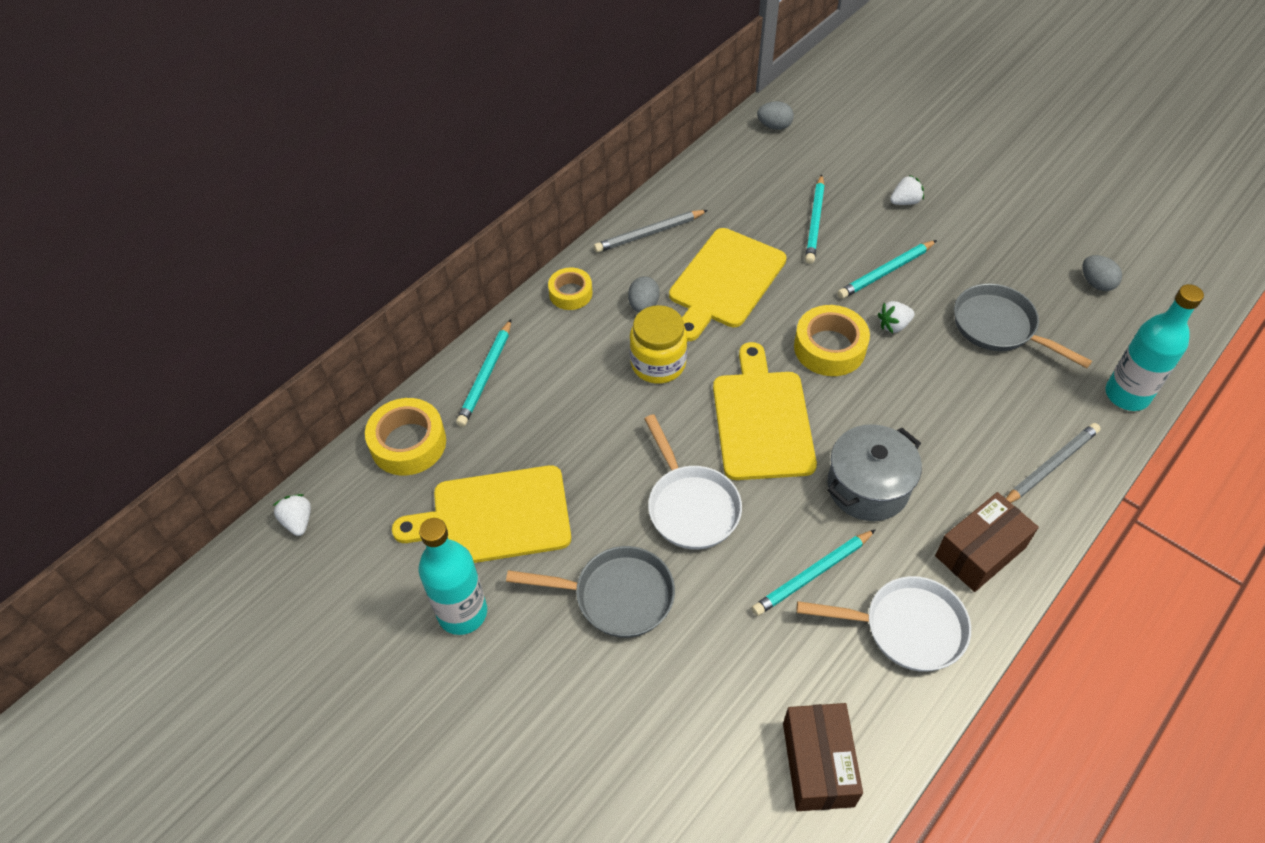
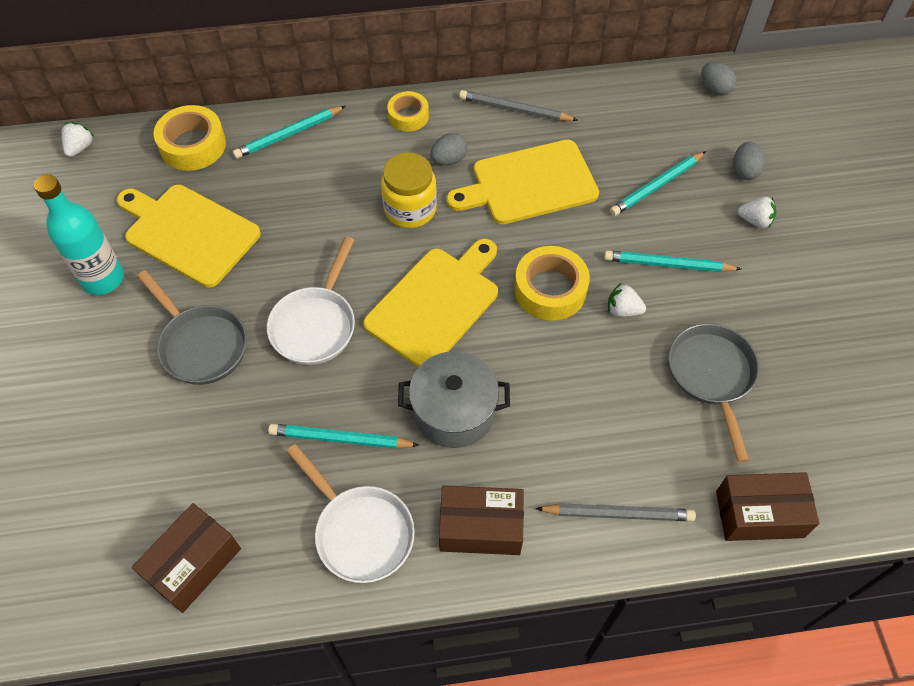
camera: 40 degrees right, 5 degrees up
(1096, 283) = (850, 406): grey egg -> grey egg (744, 171)
(1127, 395) = (759, 514): turquoise bottle -> brown box

